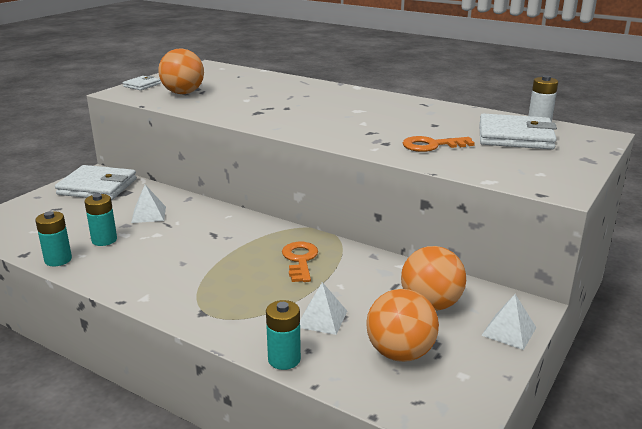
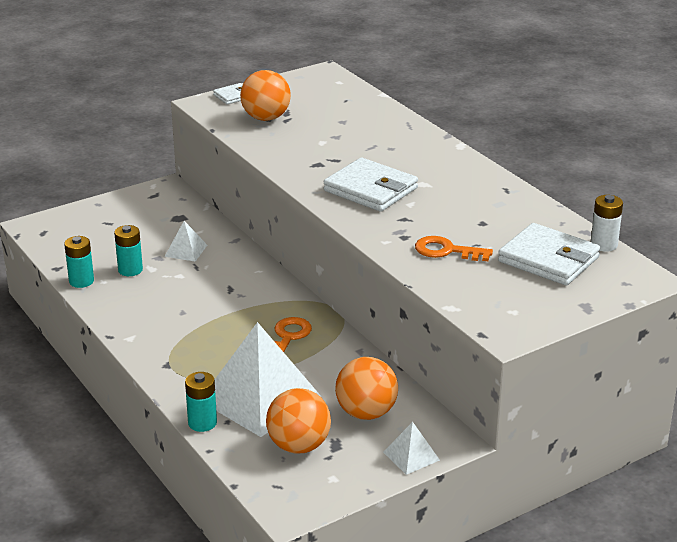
camera: 25 degrees right, 5 degrees up
(97, 187) = (158, 205): white wallet -> white wallet (370, 190)
(322, 319) = (260, 398): white pyramid -> white pyramid, size x2.23

